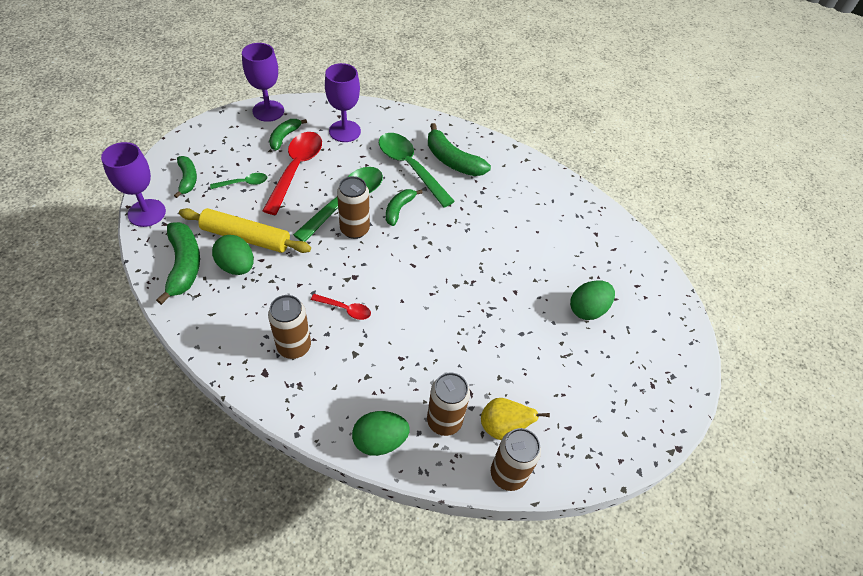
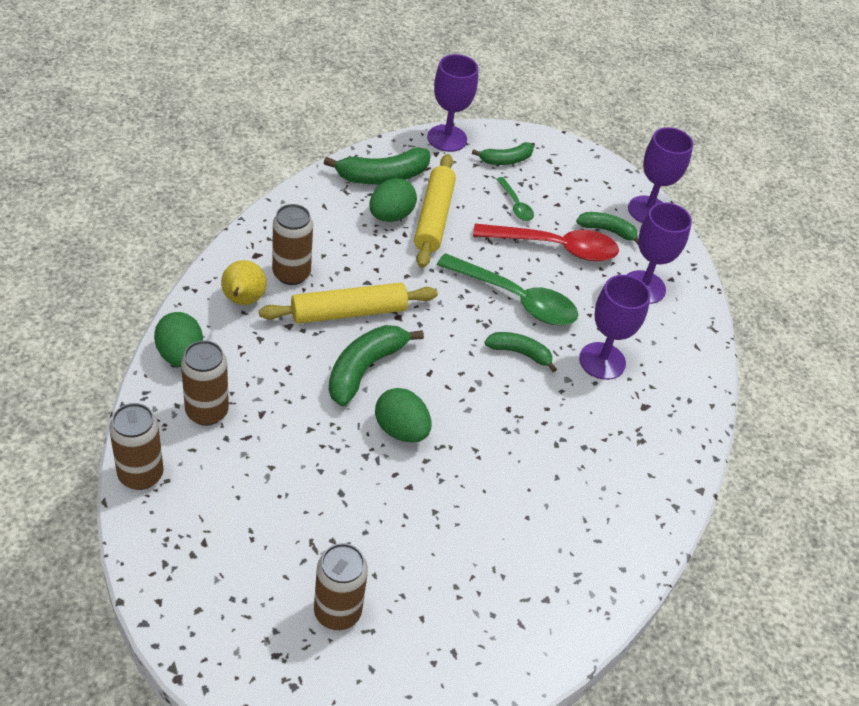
camera: 80 degrees right, 5 degrees down
(345, 309) = (348, 312): red spoon -> yellow rolling pin
(354, 229) = (472, 311): brown can -> brown can (337, 612)
(410, 167) = (602, 361): green spoon -> purple goblet
(452, 160) = (635, 409): green banana -> green banana (365, 369)
(502, 427) = (201, 470): yellow pear -> yellow pear (243, 300)
(587, 309) = (394, 577): green egg -> green egg (401, 430)

